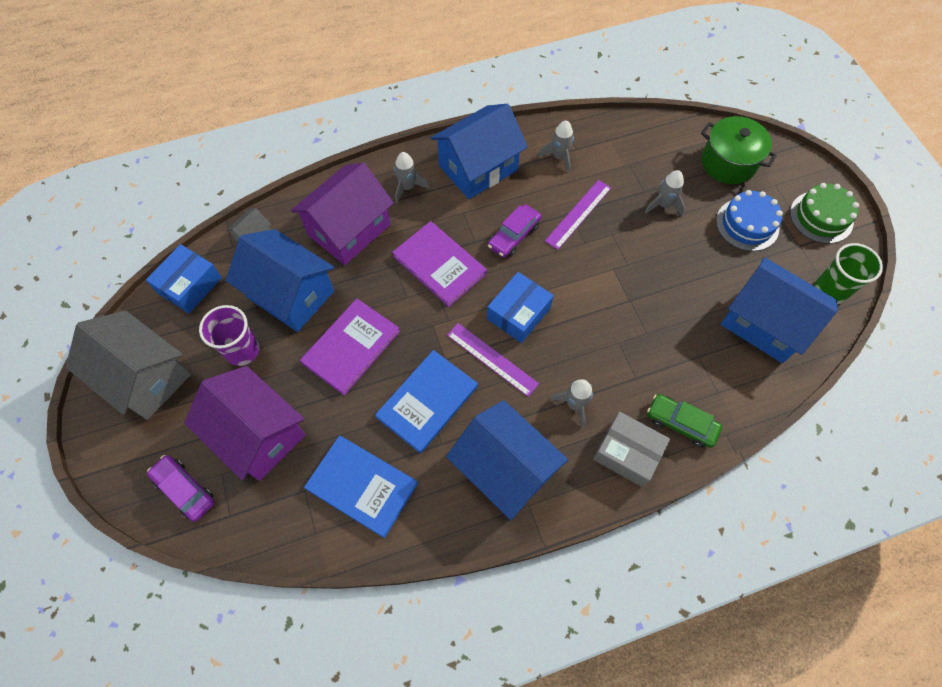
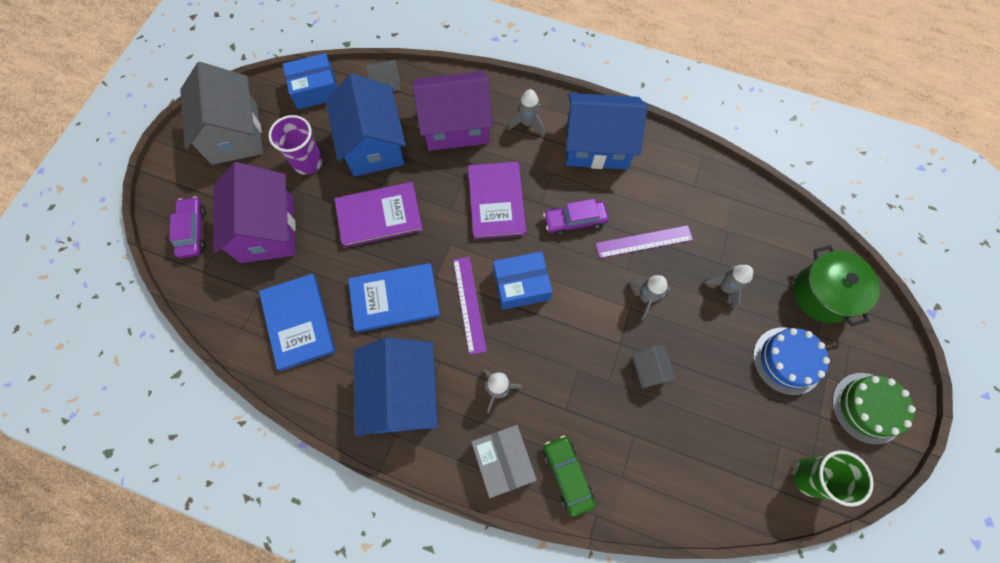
camera: 40 degrees right, 5 degrees up
(559, 157) = (672, 183): grey rocket -> grey rocket (646, 298)
(666, 302) = (649, 369): none -> grey house
(764, 323) = (719, 455): blue house -> none

